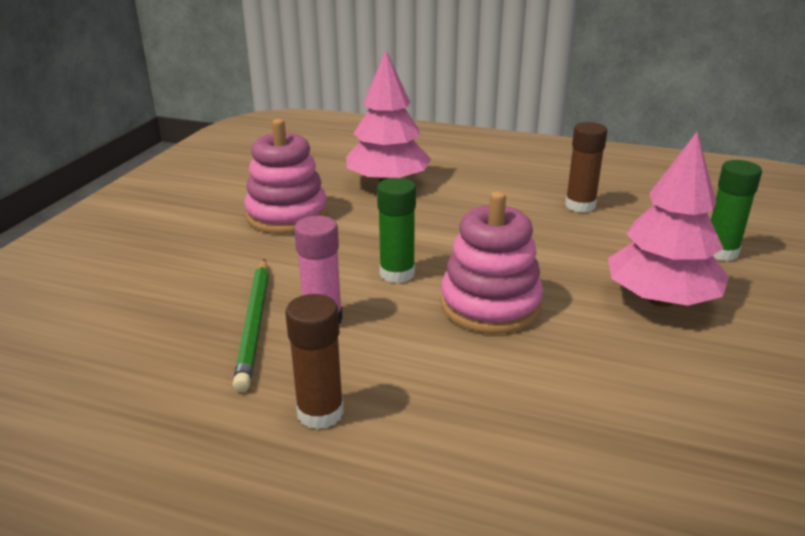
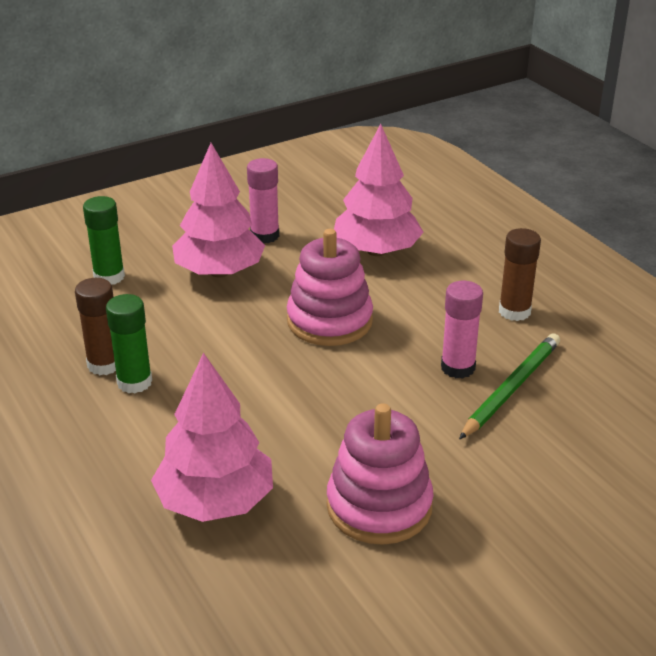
camera: 140 degrees left, 5 degrees up
(397, 273) = (359, 378): green glue stick -> green glue stick (134, 382)
(576, 412) = (376, 251): none -> pink tree
(713, 362) = (264, 236): none -> pink glue stick

